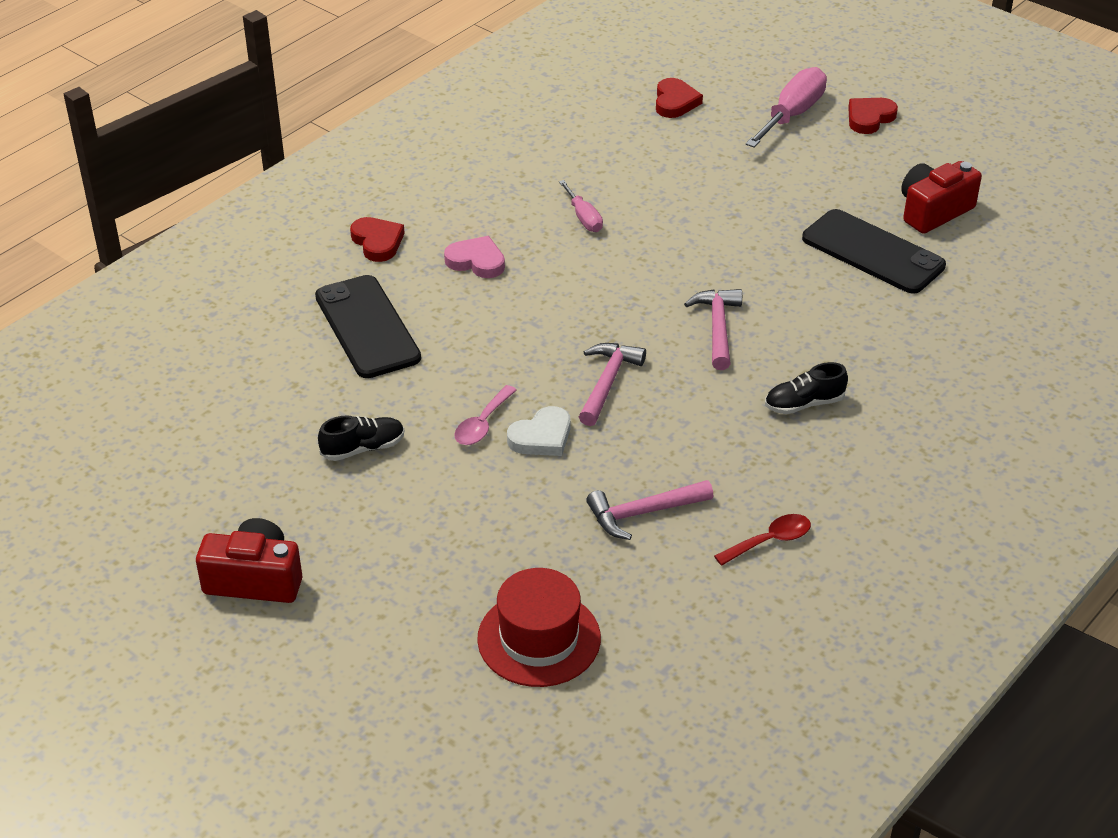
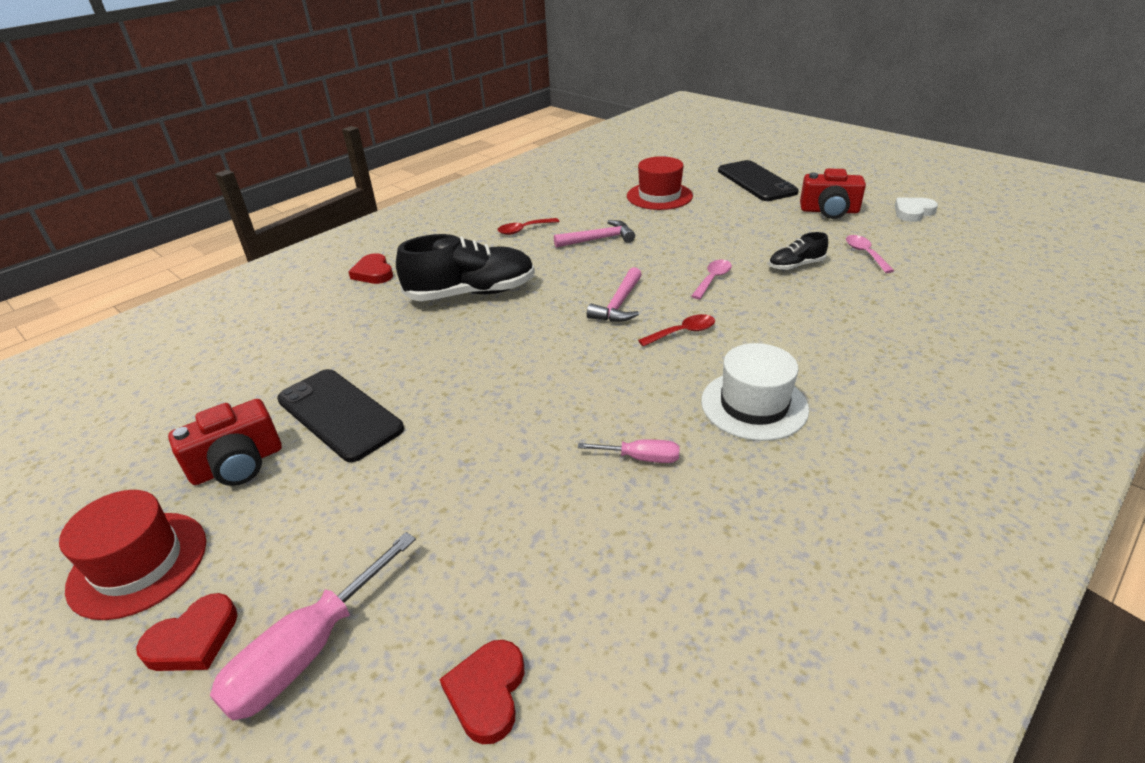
camera: 175 degrees left, 5 degrees down
(256, 470) = (865, 254): none -> pink spoon
(367, 327) = (837, 342): black phone -> black phone (756, 181)
(377, 242) = (873, 428): red heart -> red heart (373, 273)
(476, 261) = (754, 405): pink heart -> white hat
(533, 341) = (682, 332): none -> red spoon
(541, 437) = (667, 273): white heart -> white heart (913, 212)
(583, 218) = (641, 458): pink screwdriver -> pink screwdriver turned 120 degrees clockwise
(718, 328) = (520, 343): pink hammer -> none
(804, 404) = (471, 293): black shoe -> black shoe, size x2.04
(947, 151) = (138, 564): none -> red hat

